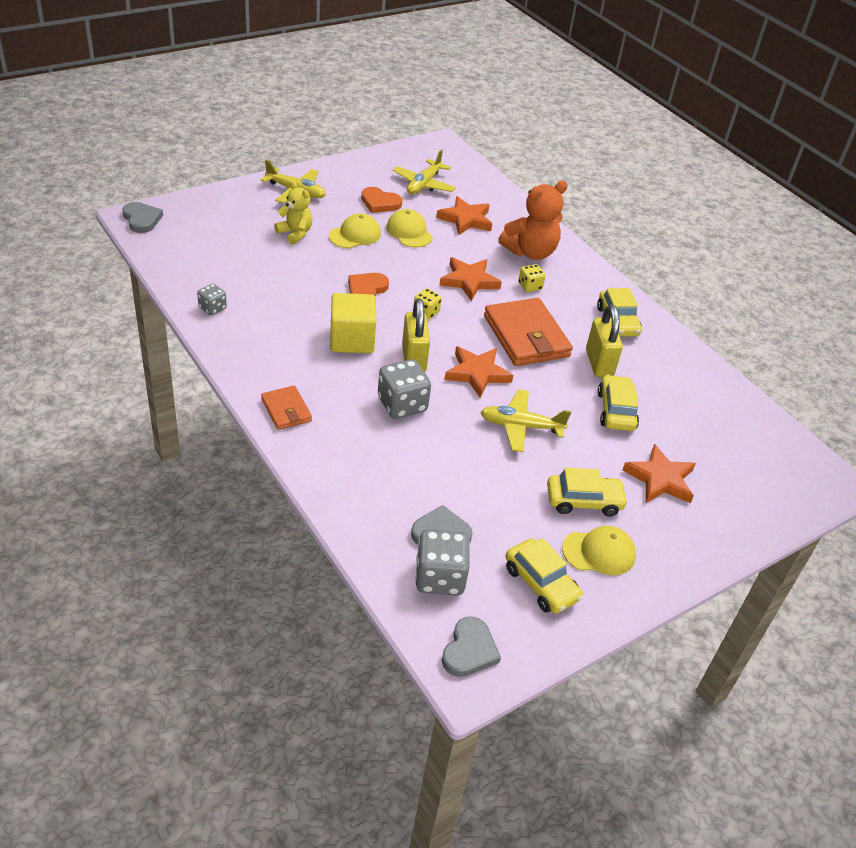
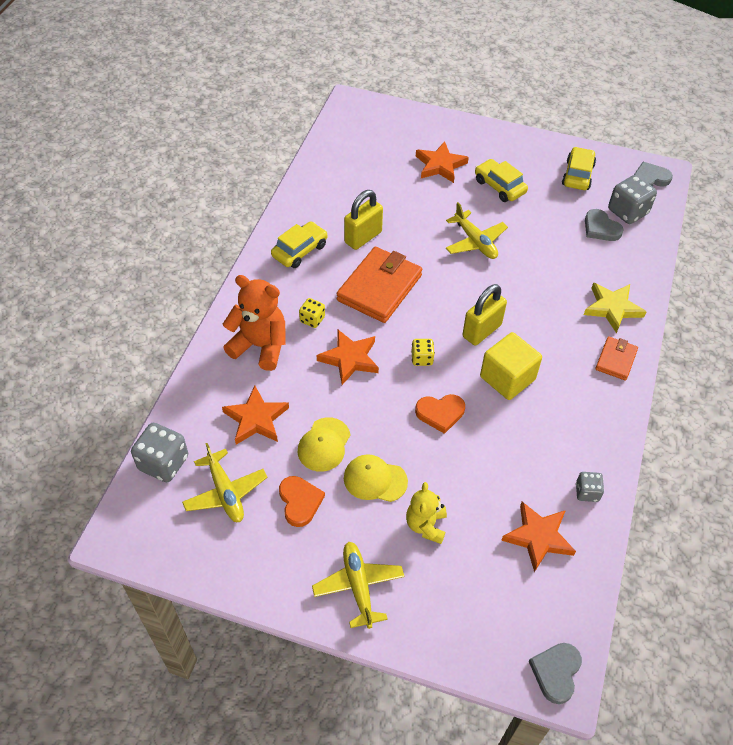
camera: 125 degrees left, 10 degrees up
(337, 454) = (612, 308): none -> yellow star
(402, 404) = (532, 307): grey dice -> grey dice (163, 463)
(424, 184) = (225, 492): yellow plane -> yellow plane turned 75 degrees clockwise
(477, 373) = (453, 289): orange star -> orange star (538, 537)
(599, 552) = (528, 164): yellow cap -> none
(616, 411) = (403, 208): yellow car -> none

